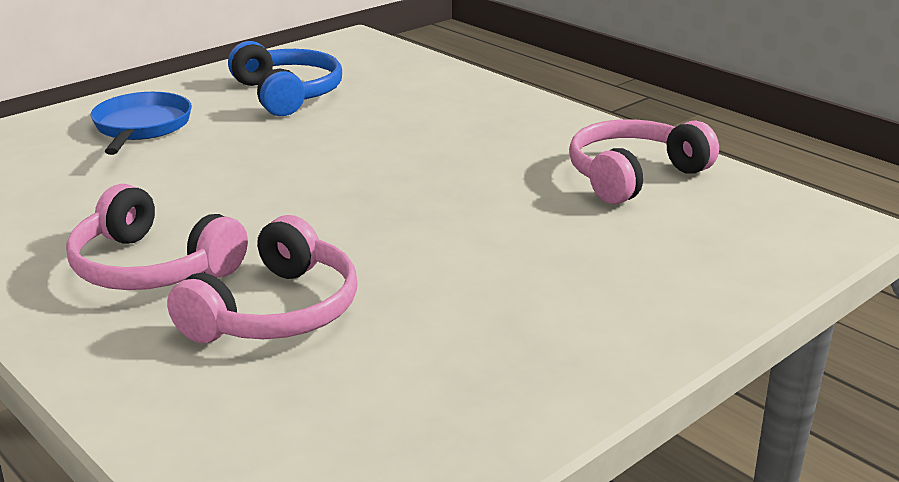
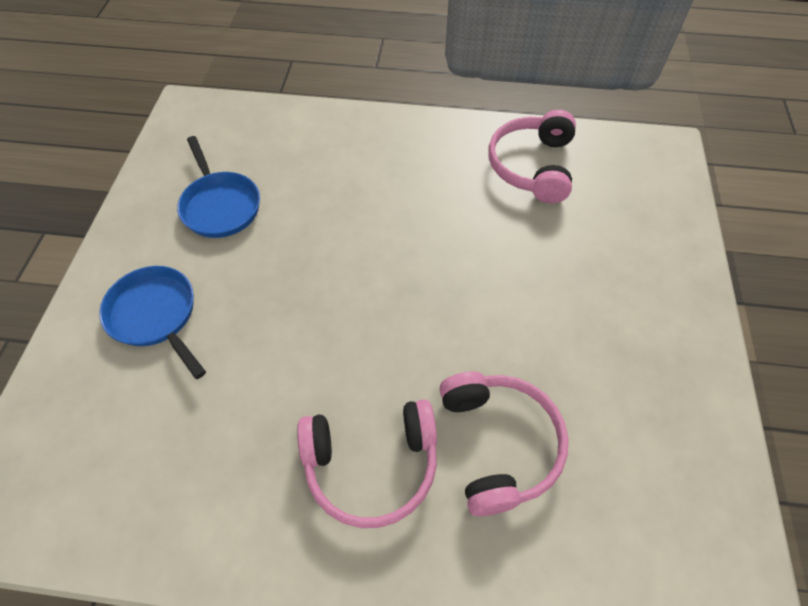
camera: 40 degrees left, 30 degrees up
(288, 94) = (220, 205): blue headphones -> blue pan

